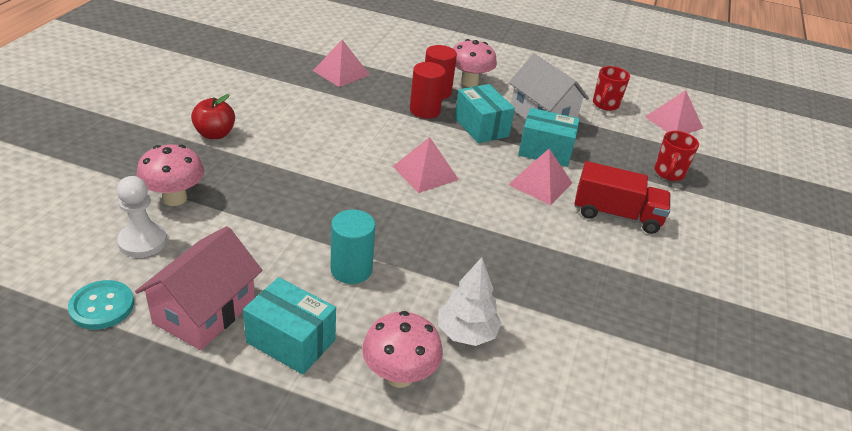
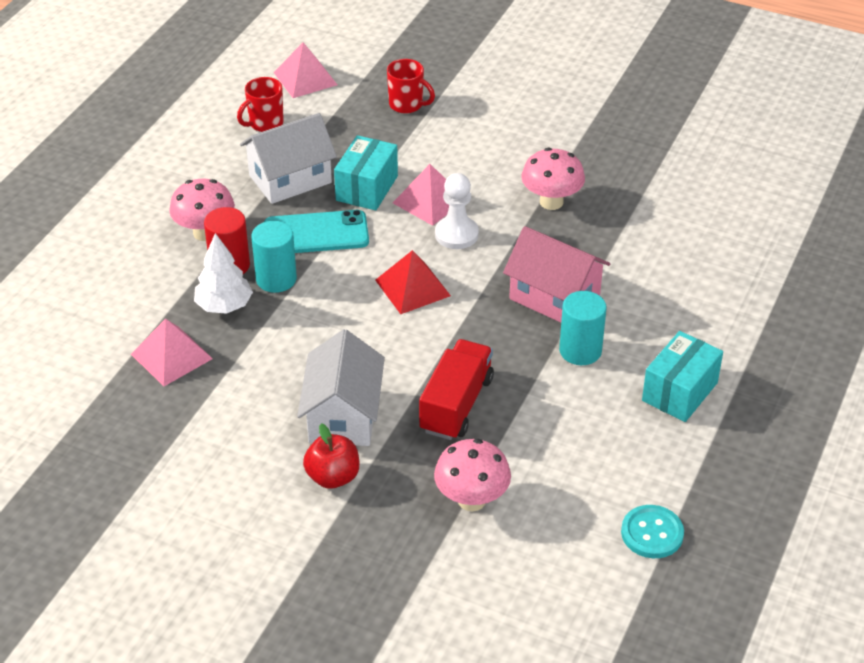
camera: 80 degrees left, 5 degrees up
(143, 241) = (551, 517): white pawn -> white pawn (456, 234)
(205, 311) = (649, 455): pink house -> pink house (554, 297)
(278, 138) = (343, 415): none -> white house
(399, 375) = (709, 322): pink mushroom -> pink mushroom (551, 202)
(425, 110) = (276, 279): red cylinder -> turquoise cylinder
(425, 173) = (413, 288): pink pyramid -> red pyramid
(466, 333) = (655, 278): white tree -> white tree (224, 306)
(481, 127) = (316, 233): turquoise box -> turquoise phone
(605, 104) = (265, 123): red mug -> red mug turned 105 degrees clockwise
(616, 215) = (480, 156): red truck -> red truck (456, 405)

